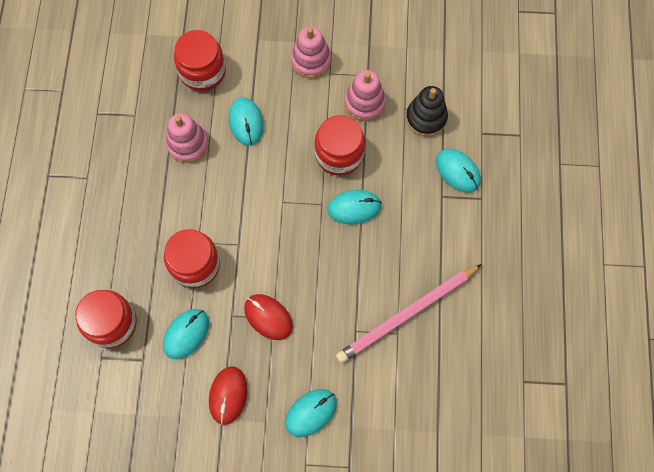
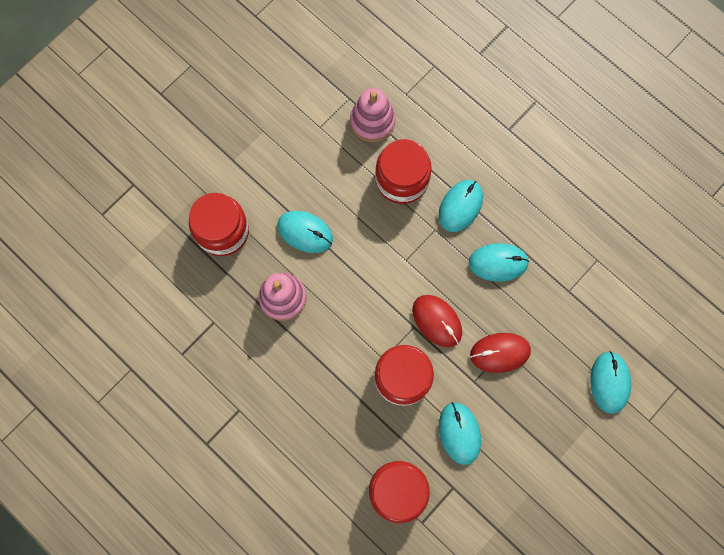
camera: 50 degrees left, 5 degrees up
(228, 395) = (541, 439): red mouse -> red mouse (437, 321)
(311, 60) = (294, 132): pink stacking toy -> none
(407, 314) = (587, 240): pink pencil -> none
(426, 118) = (429, 84): black stacking toy -> none
(457, 171) = (497, 99): turquoise mouse -> turquoise mouse (498, 263)

